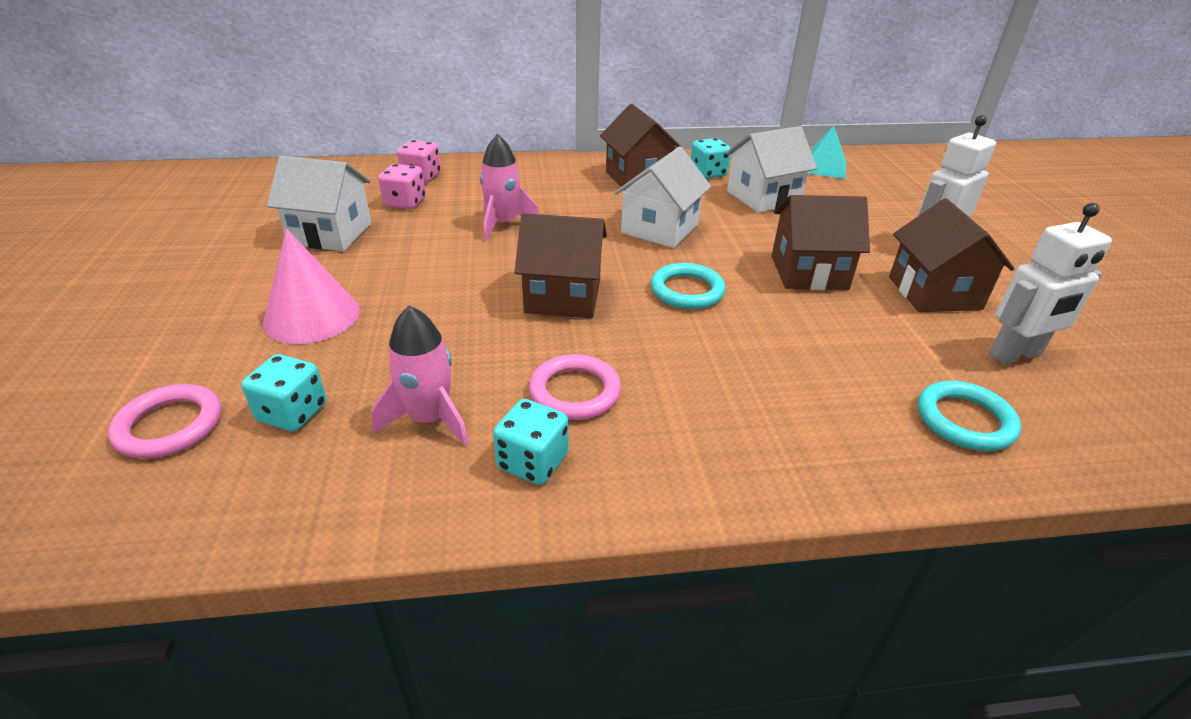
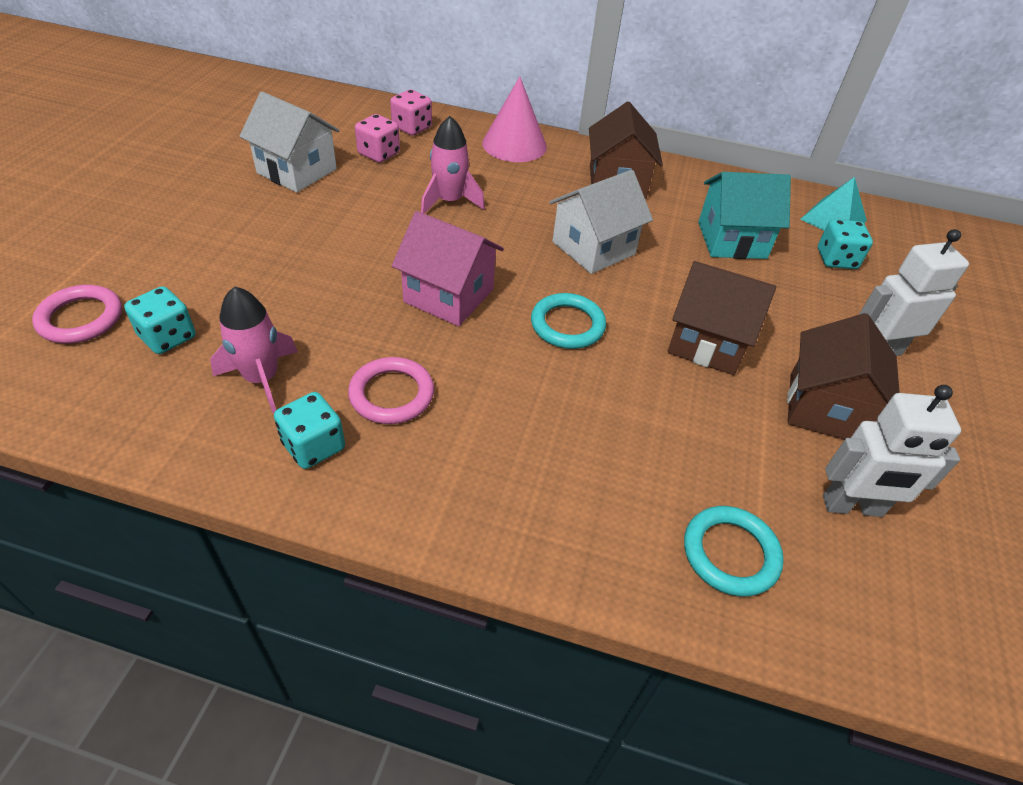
camera: 20 degrees right, 10 degrees up
(312, 316) = (233, 251): pink cone -> pink cone (514, 145)
(563, 296) = (448, 295): brown house -> pink house
(708, 173) = (695, 195): turquoise dice -> turquoise dice (836, 259)
(763, 197) = (732, 240): white house -> turquoise house

